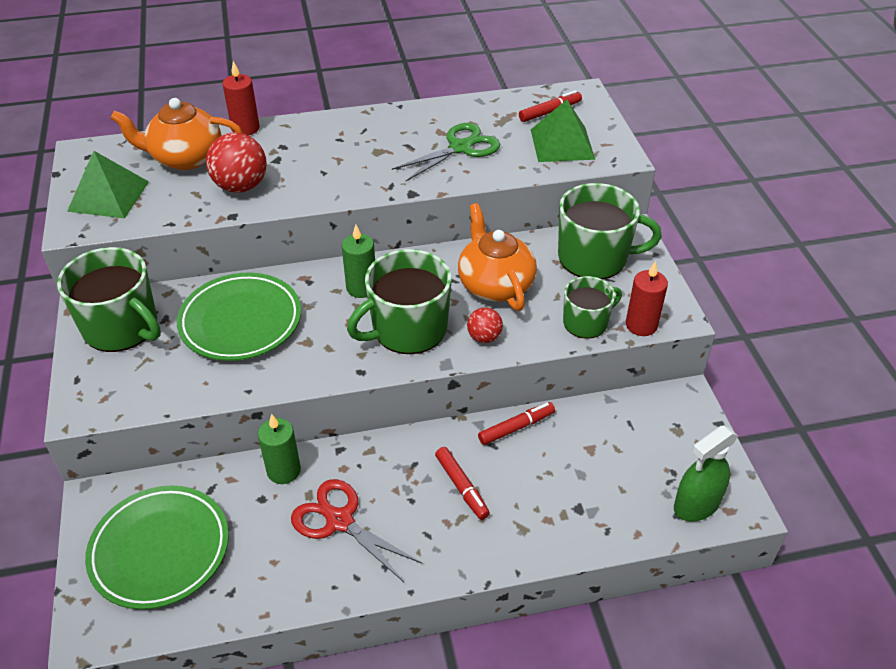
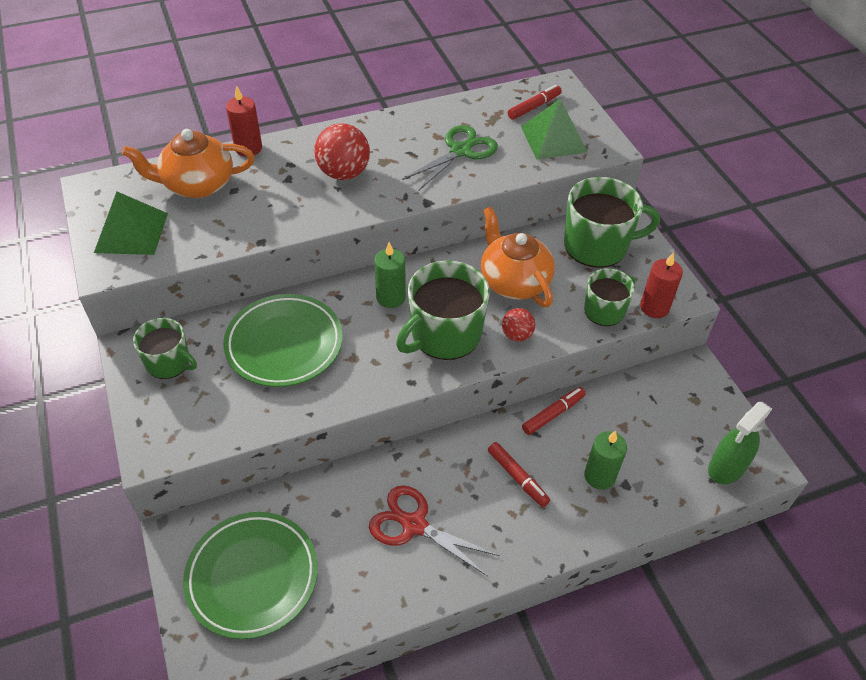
camera: 10 degrees left, 5 degrees up
(122, 327) = (169, 362): green mug -> green mug, size x0.60
(241, 186) = (261, 210): red ball -> red ball (344, 173)
(284, 471) = (350, 483): green candle -> green candle (599, 476)

